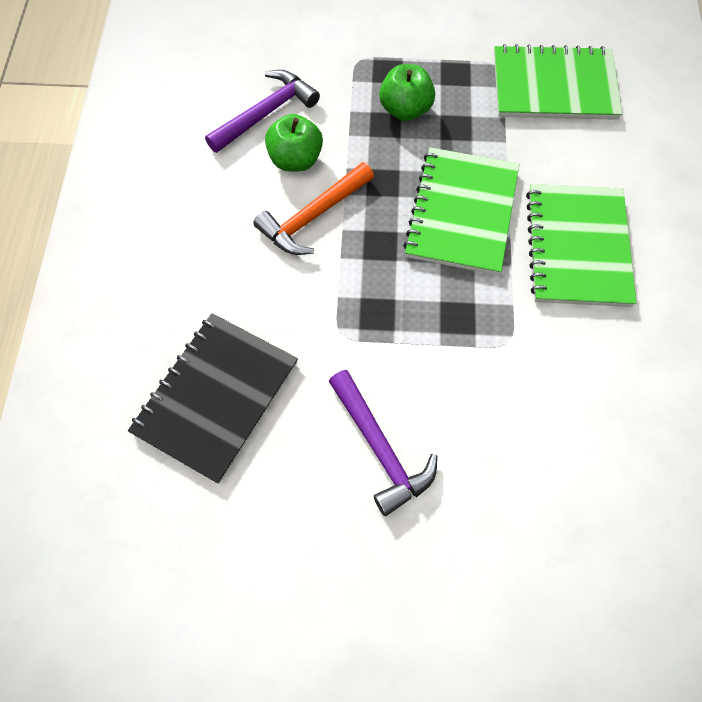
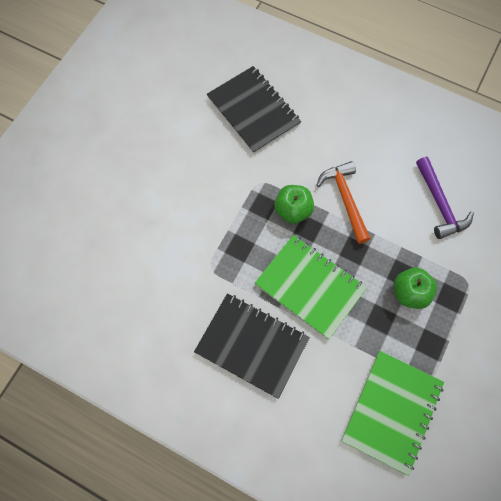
camera: 115 degrees right, 5 degrees up
(295, 160) = (393, 206): green apple -> green apple (293, 210)
(380, 448) = (186, 173): purple hammer -> none
(577, 247) = (252, 345): green notebook -> black notebook

